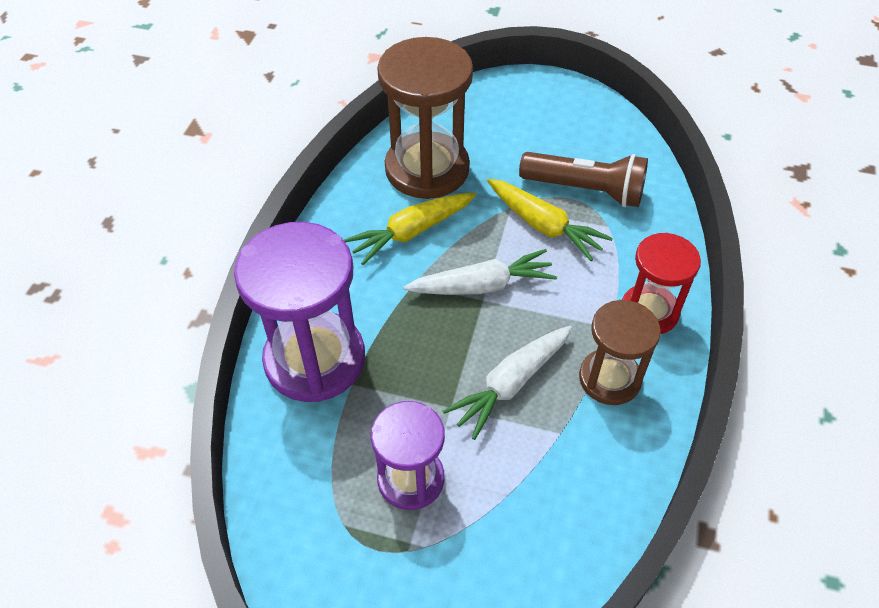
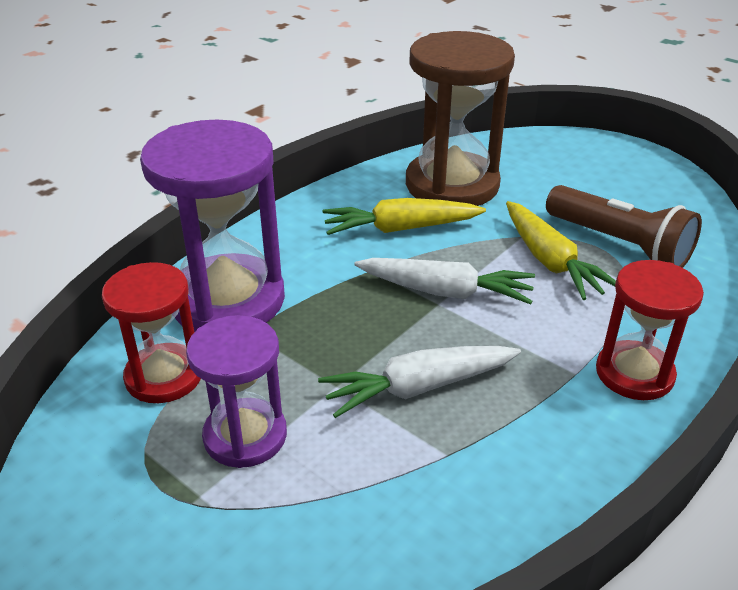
camera: 25 degrees right, 15 degrees down
(313, 453) = (164, 376): none -> red hourglass
(609, 379) = (543, 422): brown hourglass -> none

